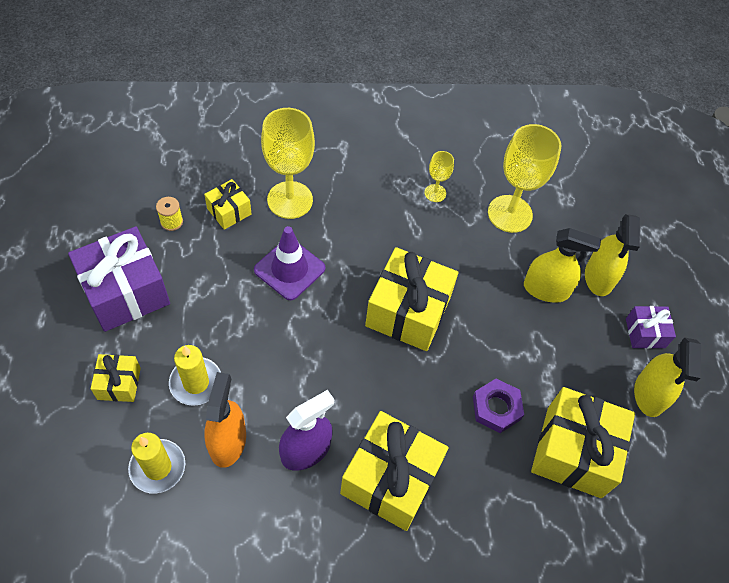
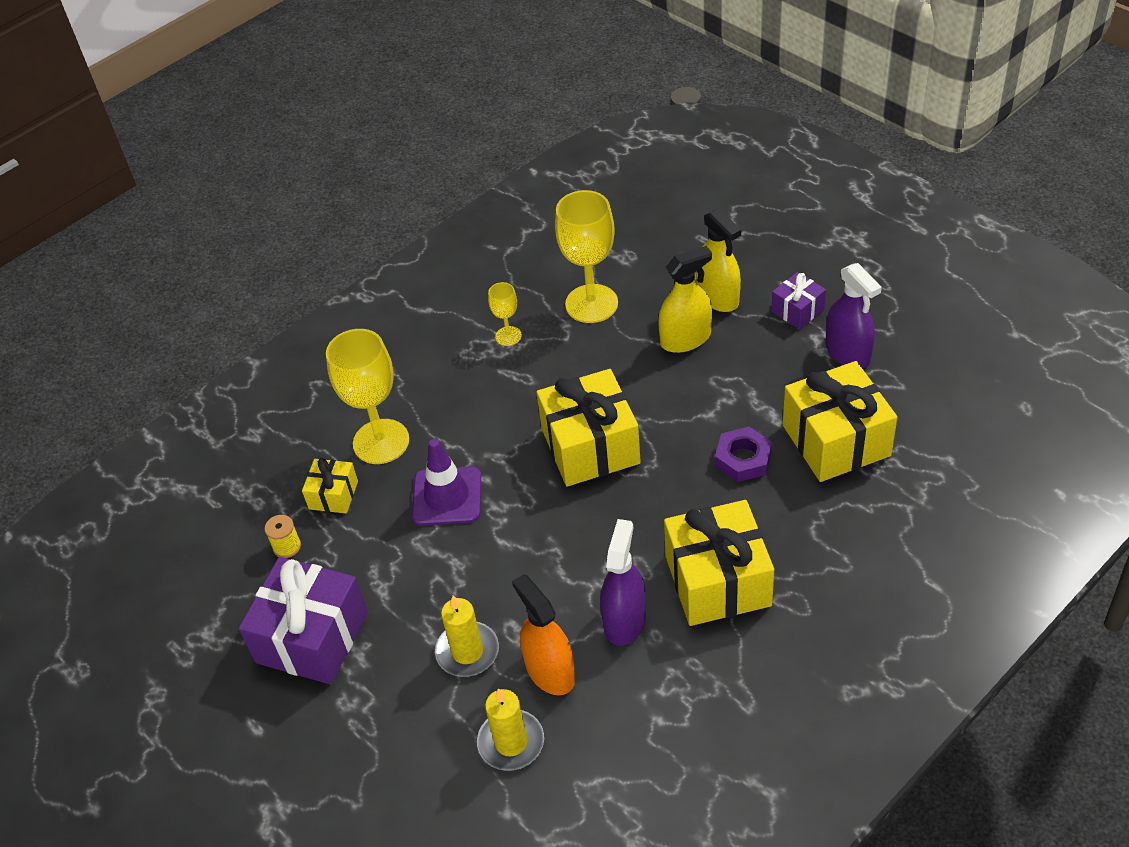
camera: 30 degrees left, 10 degrees down
(119, 383) = (396, 712): yellow gift -> none
(649, 394) = (847, 352): yellow spray bottle -> purple spray bottle

